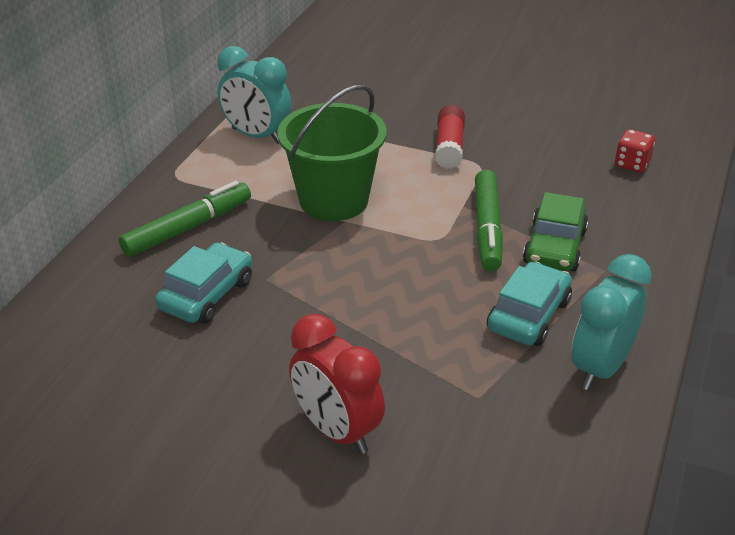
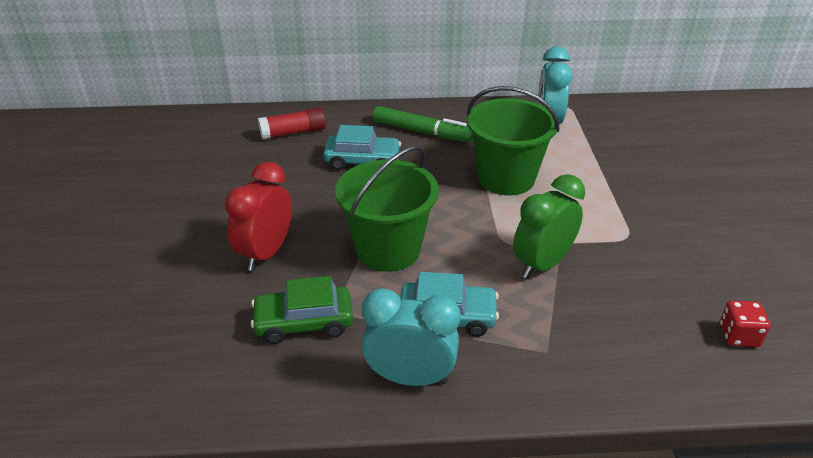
camera: 65 degrees right, 0 degrees up
(398, 325) = (388, 249): none -> green bucket
(449, 147) = (635, 213): red glue stick -> red glue stick (293, 132)
(487, 228) = (542, 264): green marker -> green clock
(554, 247) = (552, 311): green car -> green car (304, 322)

